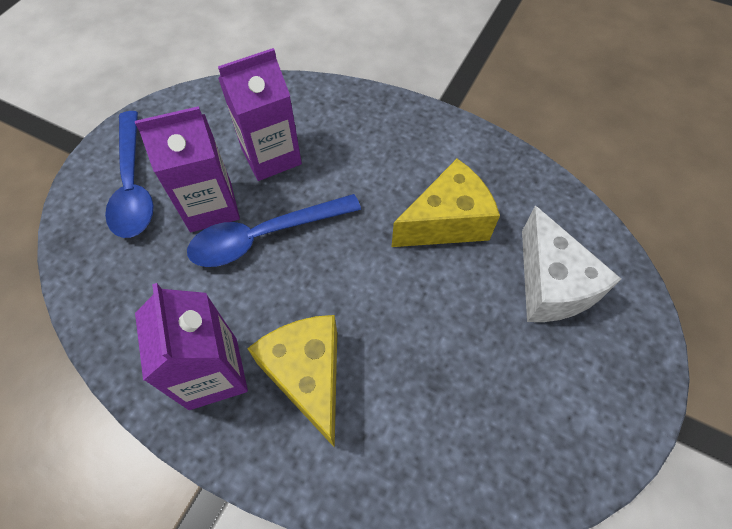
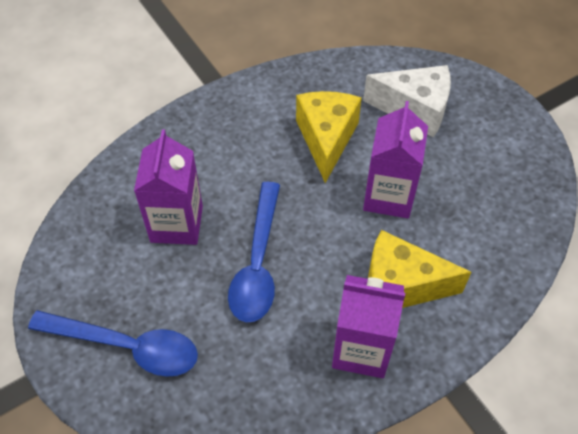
camera: 60 degrees left, 5 degrees down
(211, 206) = (198, 291): purple carton -> purple carton (389, 196)

